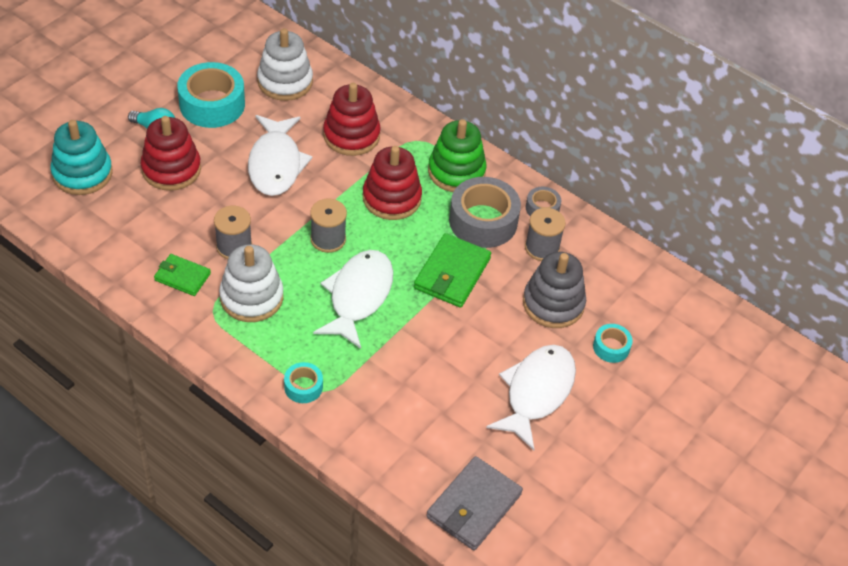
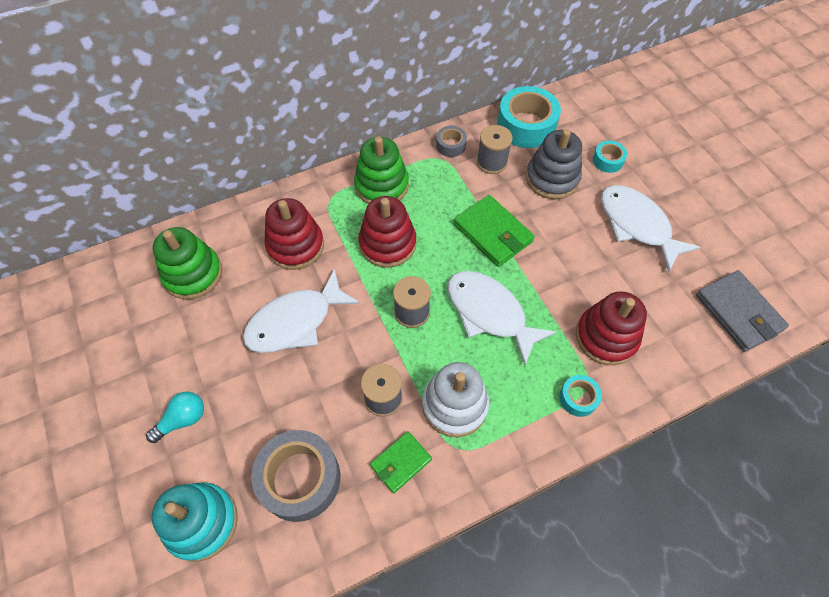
camera: 60 degrees left, 10 degrees up
(171, 169) = (248, 423): red stacking toy -> red stacking toy (606, 337)
(212, 104) = (181, 350): turquoise tape -> turquoise tape (526, 126)
(276, 164) = (295, 321): white fish -> white fish turned 120 degrees clockwise
(285, 82) = (193, 274): white stacking toy -> green stacking toy
(483, 221) = (445, 189): grey tape -> grey tape (300, 479)

